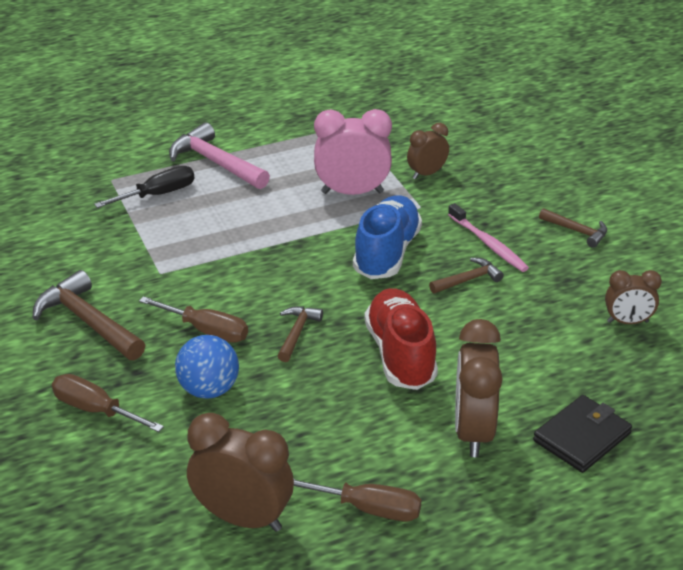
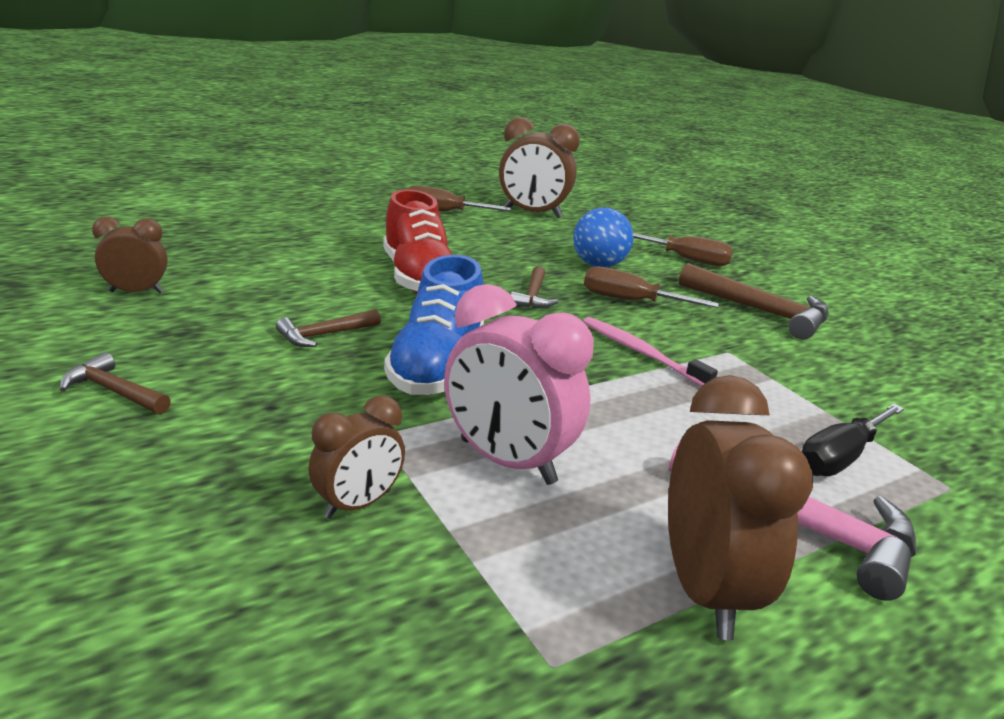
camera: 170 degrees right, 10 degrees down
(352, 192) = (507, 461): pink clock -> pink clock turned 45 degrees clockwise
(473, 431) = (354, 236): brown clock -> brown clock (704, 589)
(488, 244) = (277, 375): pink toothbrush -> pink toothbrush (641, 352)
(582, 437) = (256, 229): black wallet -> none

